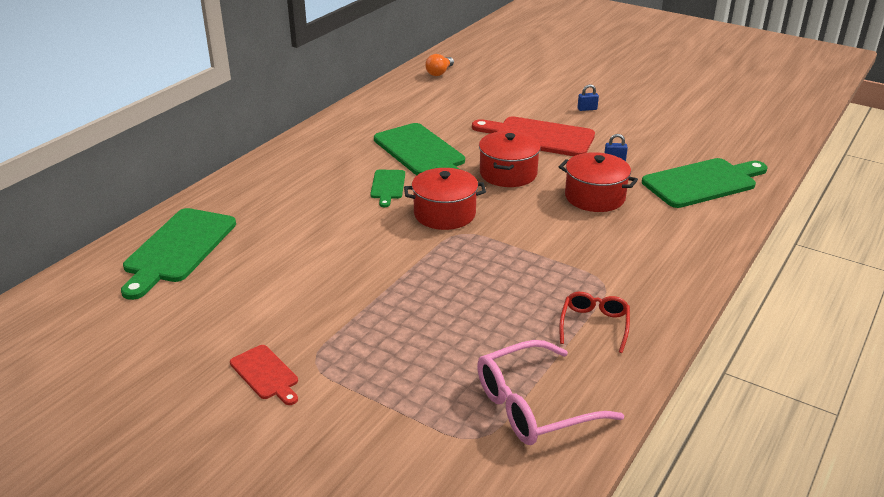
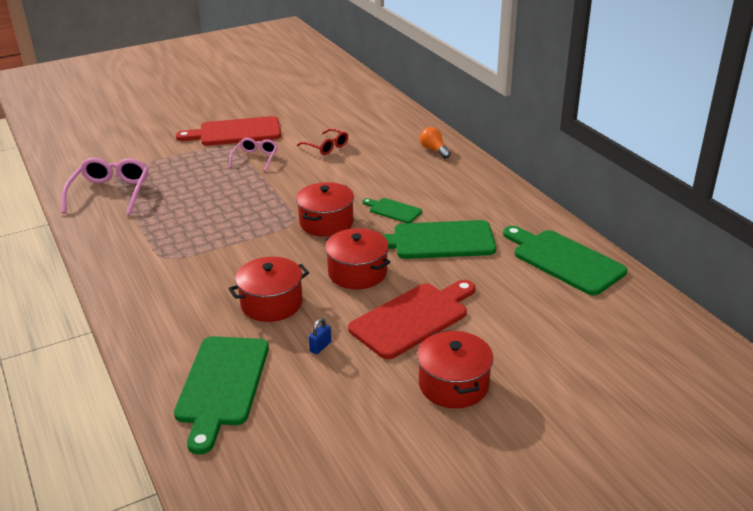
camera: 120 degrees right, 0 degrees up
(178, 248) = (385, 126): green cutting board -> green cutting board (564, 260)
(265, 374) = (236, 132): red cutting board -> red cutting board, size x1.94
(339, 318) = (255, 158): none -> pink glasses
(439, 72) = (636, 310): orange light bulb -> orange light bulb (434, 150)
(587, 109) = (453, 385): blue padlock -> red pot
(594, 325) = (136, 236): red glasses -> red glasses (326, 147)

